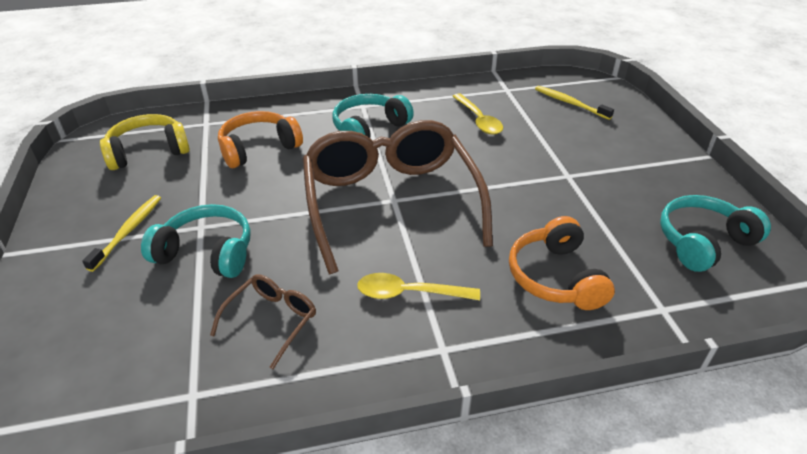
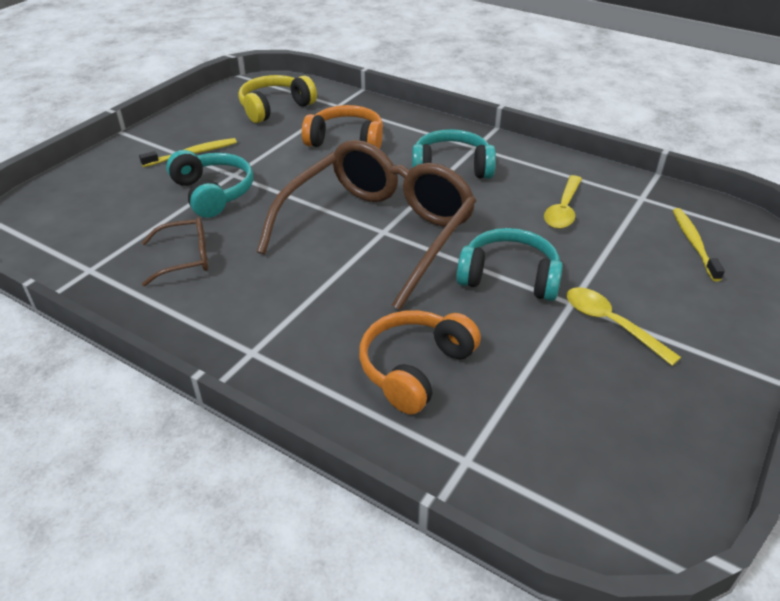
camera: 45 degrees right, 0 degrees up
(148, 151) = (275, 107): yellow headphones -> yellow headphones turned 60 degrees counterclockwise
(409, 293) = (289, 301): yellow spoon -> yellow spoon (611, 324)
(702, 242) = (614, 444): turquoise headphones -> turquoise headphones (509, 277)

